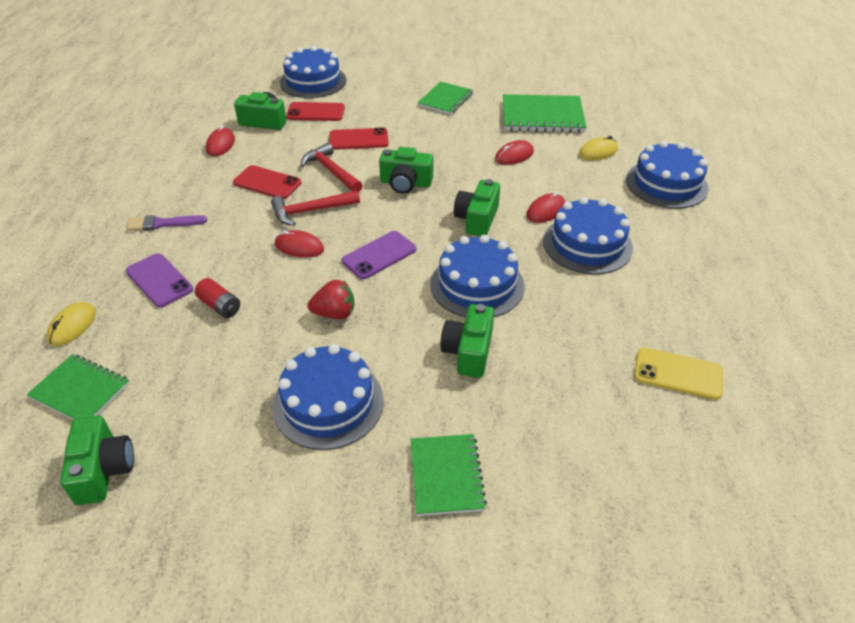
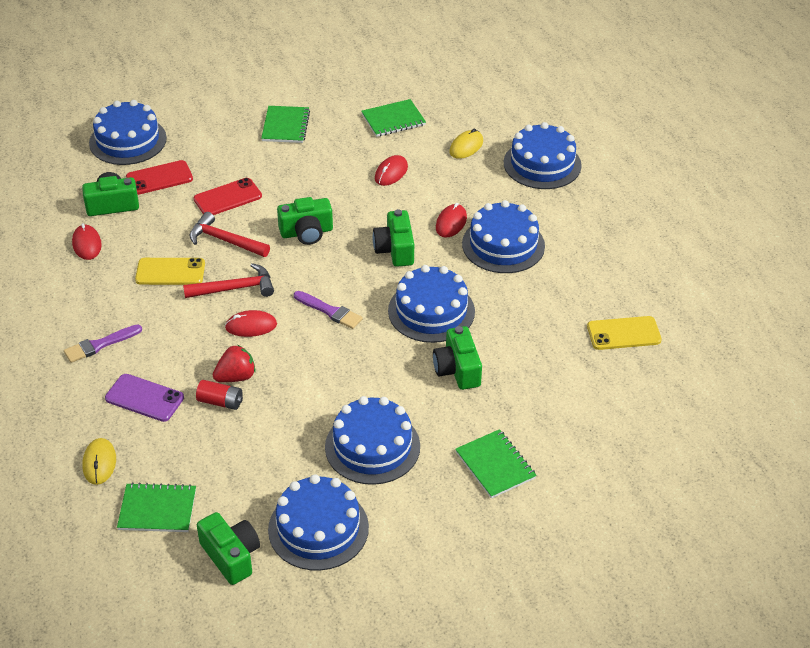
camera: 25 degrees left, 0 degrees up
(210, 474) = (318, 528): none -> blue cake
(267, 183) = (170, 272): red phone -> yellow phone
(310, 211) = (235, 288): red hammer -> red hammer turned 150 degrees counterclockwise
(334, 313) = (327, 375): red strawberry -> red strawberry (236, 377)
(379, 255) = (330, 311): purple phone -> purple brush
(542, 116) = (393, 120): green notebook -> green notebook, size x0.64

